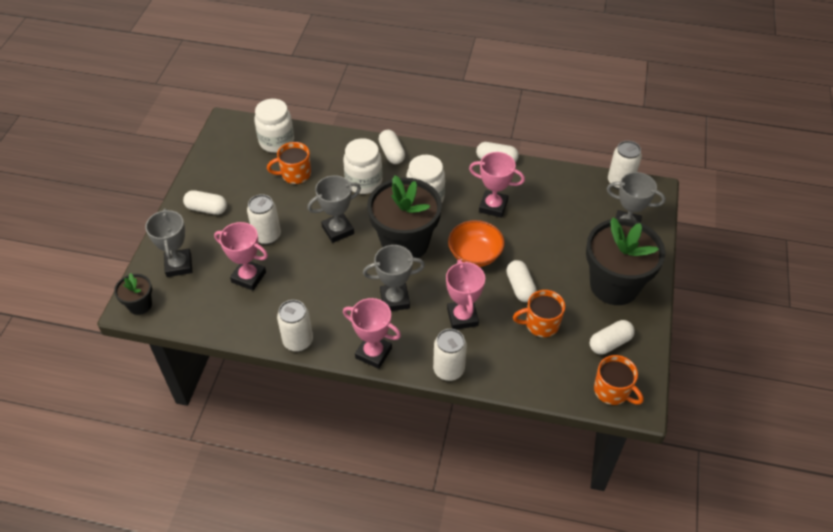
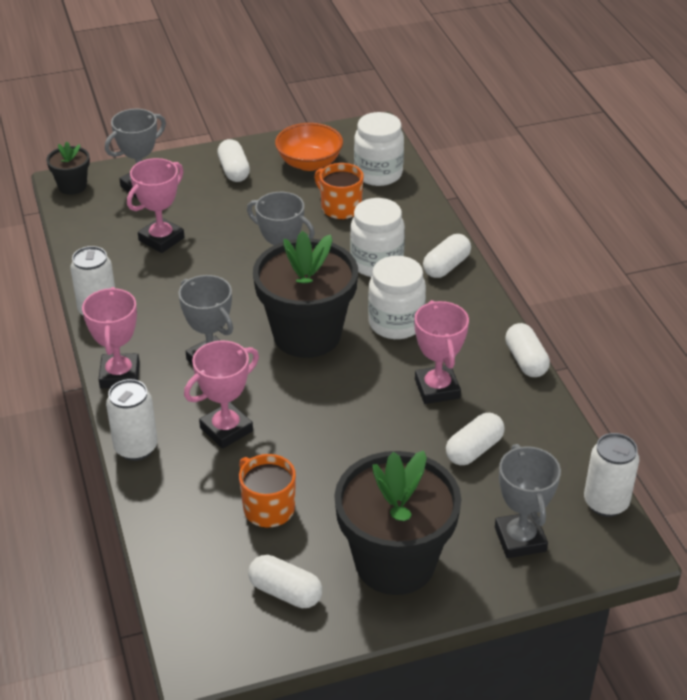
camera: 60 degrees right, 10 degrees down
(248, 277) = (161, 239): pink trophy -> pink trophy turned 45 degrees clockwise
(267, 236) = (230, 227): white can -> none
(475, 255) = (338, 403): orange bowl -> orange bowl (309, 163)
(520, 287) = (316, 465): white capsule -> white capsule (474, 449)
(612, 391) = (203, 622): orange mug -> none

